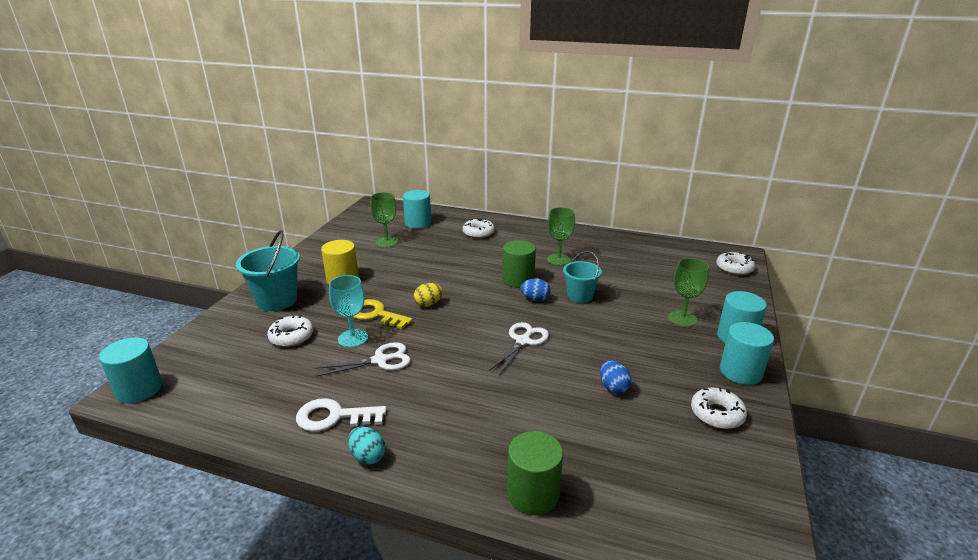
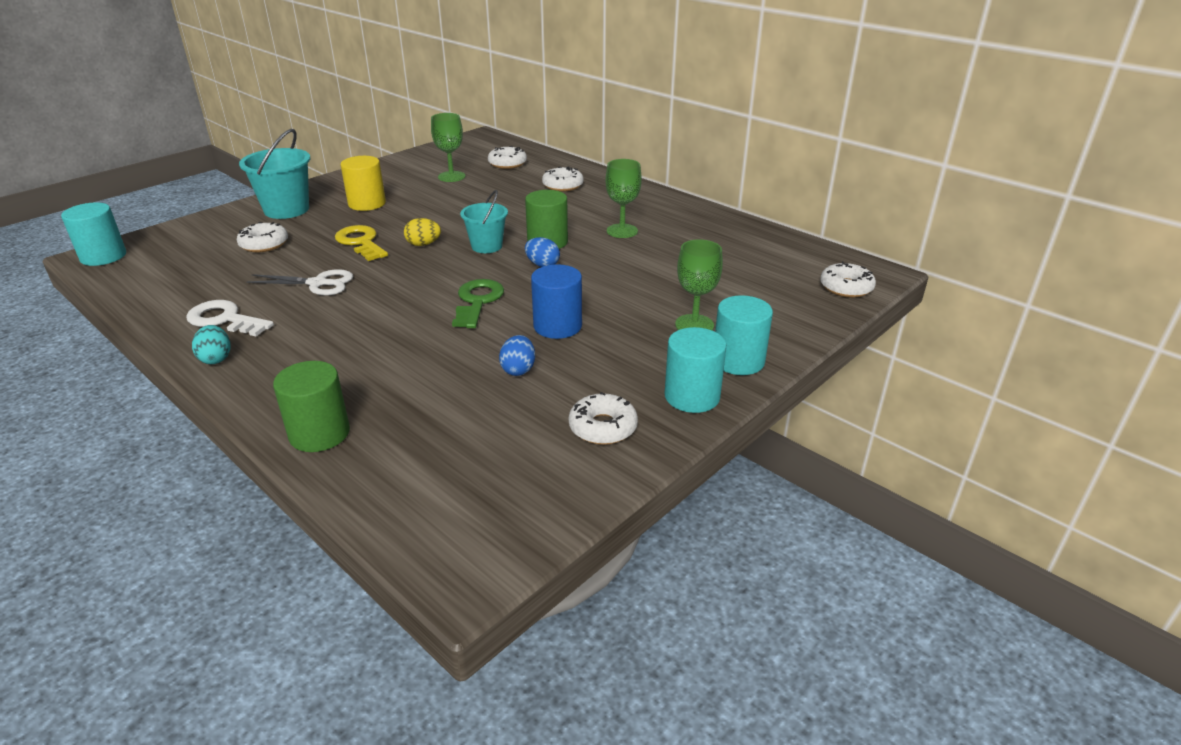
camera: 25 degrees right, 5 degrees up
(353, 338) = (315, 258): turquoise goblet -> none
(418, 223) = (507, 163): turquoise cylinder -> white donut
(523, 341) = (477, 301): white scissors -> green key
(580, 296) = (598, 273): turquoise bucket -> turquoise bucket (487, 246)
(600, 345) = (557, 326): none -> blue cylinder

